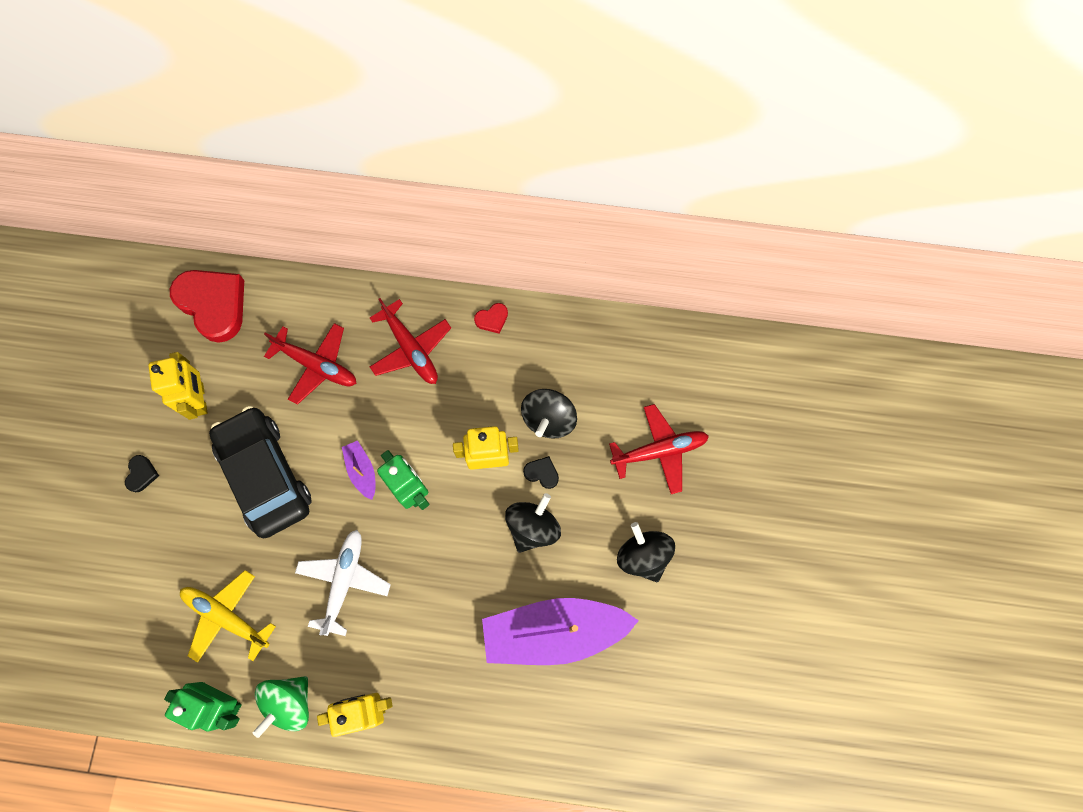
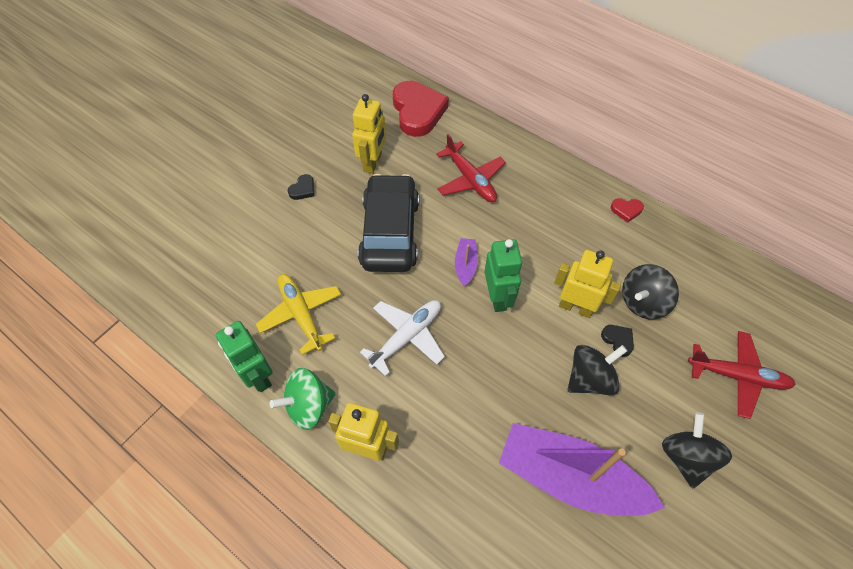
camera: 30 degrees right, 15 degrees down
(411, 348) = (549, 201): red plane -> none

